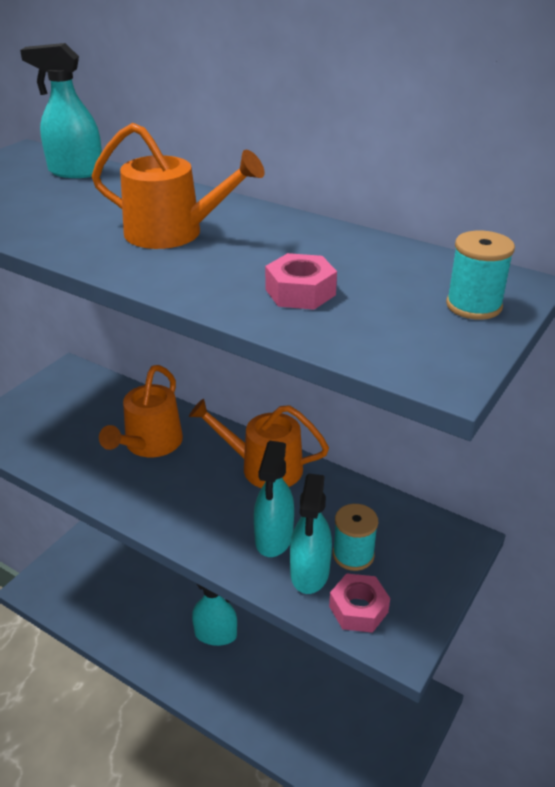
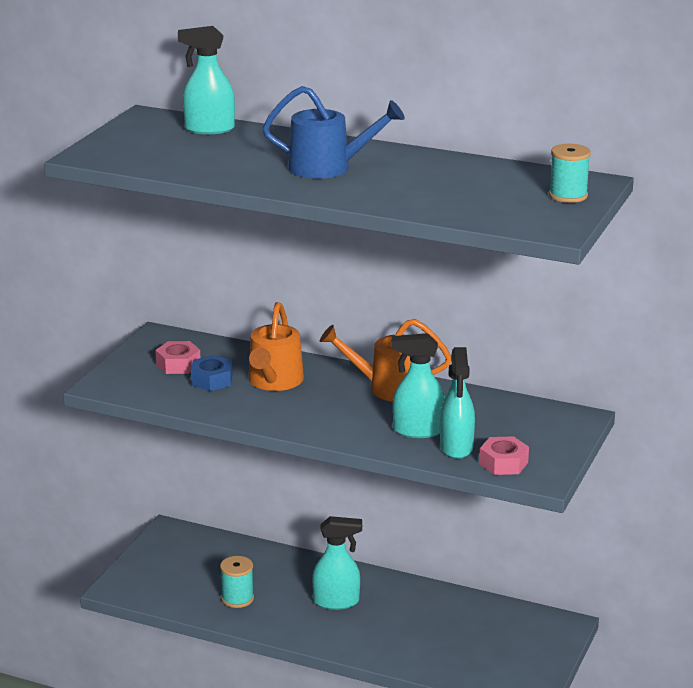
camera: 10 degrees left, 10 degrees down
(90, 434) = (212, 380): none -> blue nut
(173, 233) = (328, 167): orange watering can -> blue watering can
(274, 538) = (418, 431): turquoise spray bottle -> turquoise spray bottle turned 90 degrees clockwise
(300, 292) = (445, 196): pink nut -> pink nut (178, 364)
(353, 555) = (489, 434): turquoise spool -> turquoise spool (237, 598)

